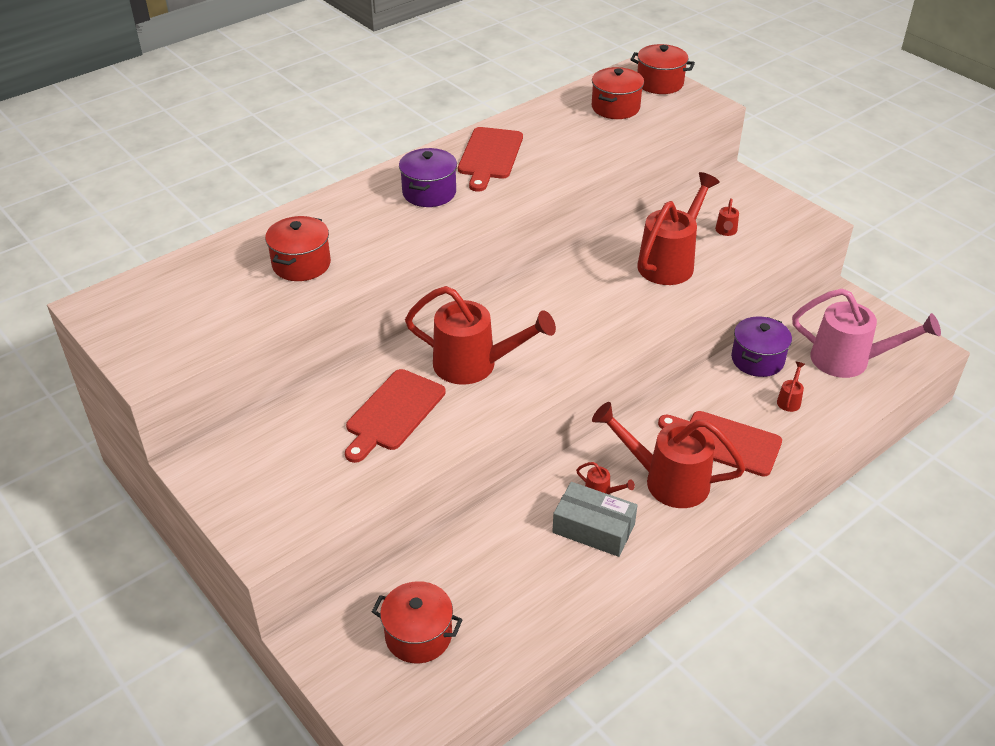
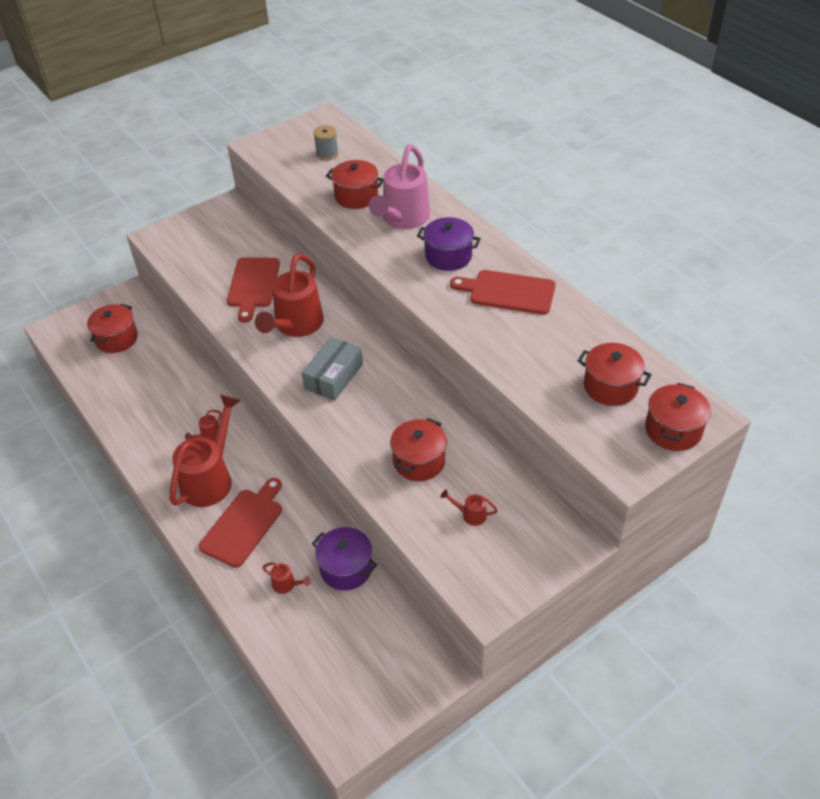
camera: 95 degrees right, 5 degrees up
(192, 296) = (327, 154): none -> grey spool
(393, 413) = (253, 285): red cutting board -> red cutting board turned 120 degrees counterclockwise
(593, 528) = (176, 429): grey box -> grey box (334, 376)
(670, 262) = (419, 461): red watering can -> red pot
(849, 360) = (335, 652): pink watering can -> pink watering can (403, 219)

